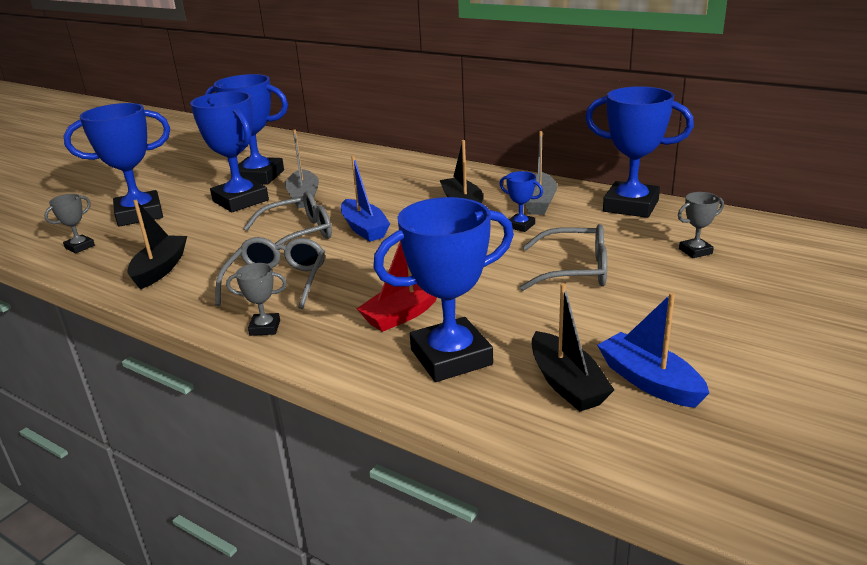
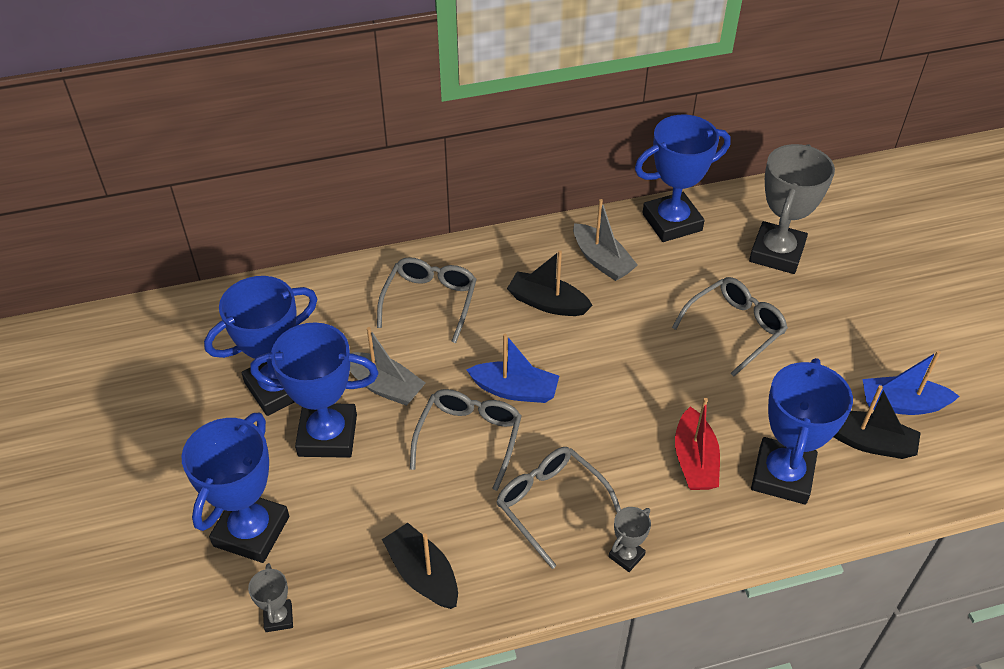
camera: 50 degrees left, 20 degrees up
(396, 178) = (430, 301): none -> grey glasses
(520, 226) = (630, 300): blue trophy -> none
(695, 251) = (776, 253): grey trophy -> grey trophy, size x2.20

